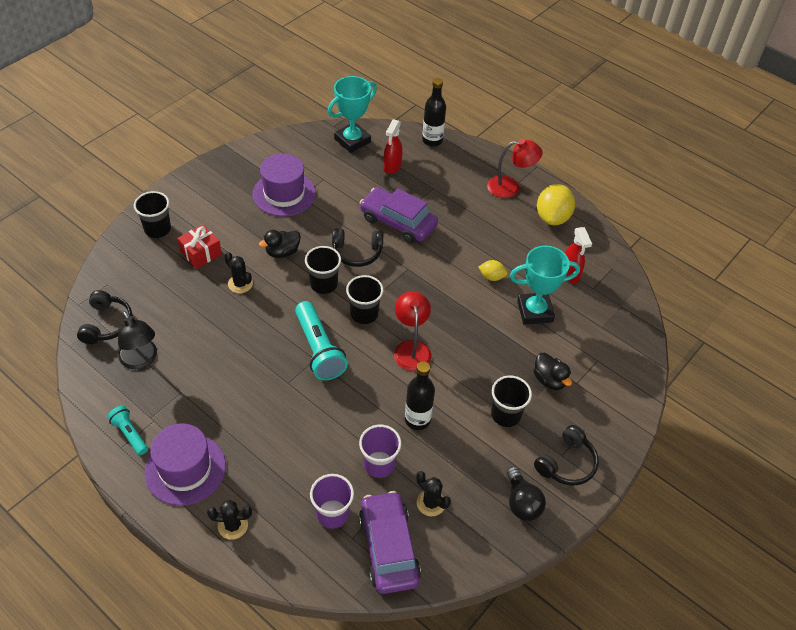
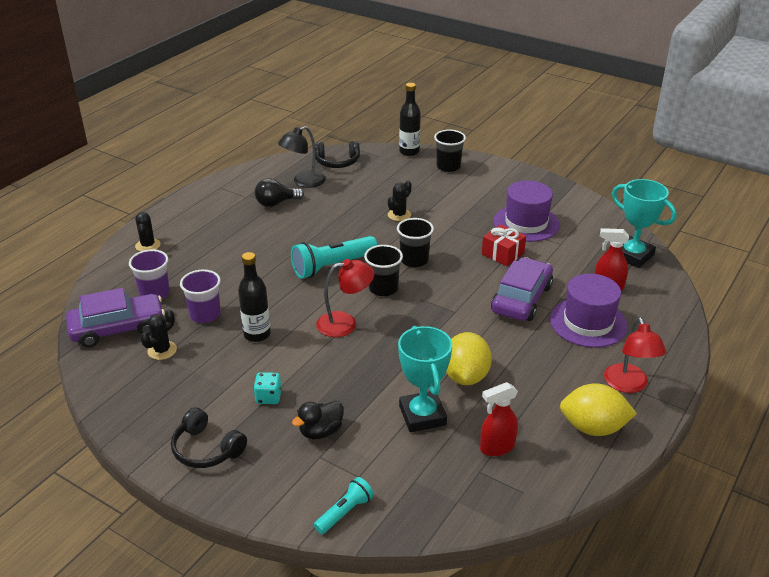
camera: 85 degrees right, 15 degrees down
(130, 434) = (232, 189): turquoise flashlight -> turquoise flashlight (345, 512)
(185, 469) = (200, 217): purple hat -> purple hat (588, 322)
(201, 253) = (428, 191): red gift -> red gift (502, 254)
(282, 252) = (447, 232): black duck -> none
(357, 253) = (464, 276): black headphones -> none
(432, 140) = (673, 313): black bottle -> black bottle (409, 152)
(491, 277) = (465, 376): yellow lemon -> yellow lemon, size x1.91
(506, 414) = (268, 397): black cup -> turquoise dice
(521, 502) = (159, 414): black light bulb -> black light bulb (276, 203)

